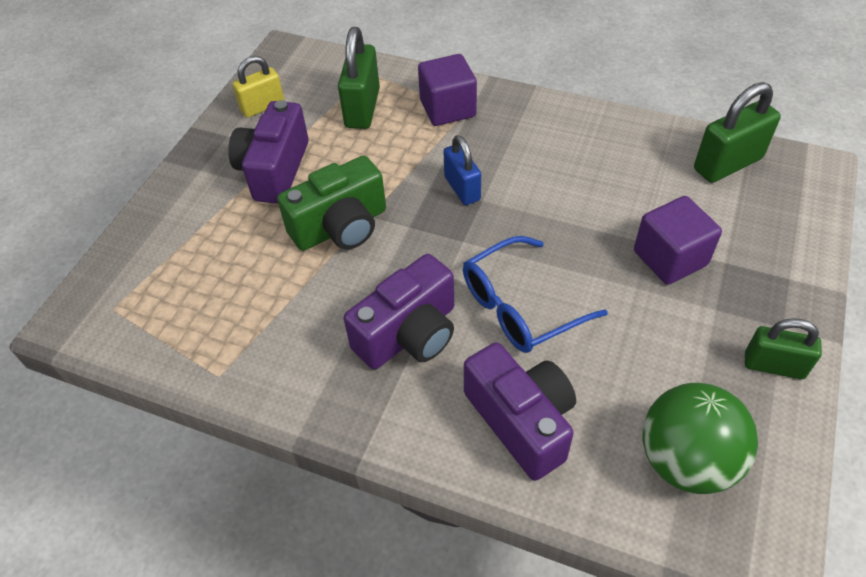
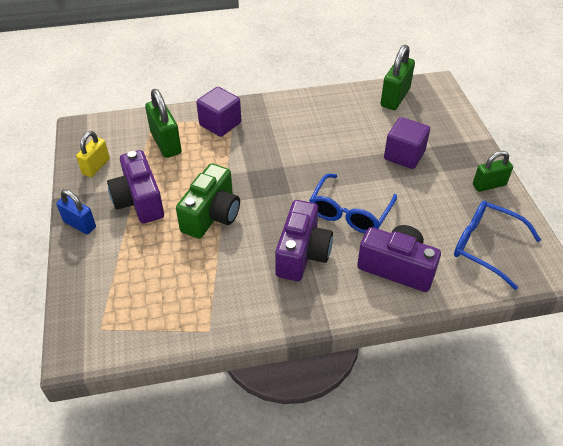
camera: 35 degrees left, 5 degrees down
(462, 188) = (266, 165): blue padlock -> blue padlock (79, 224)
(686, 460) = (485, 246): green ball -> blue glasses

